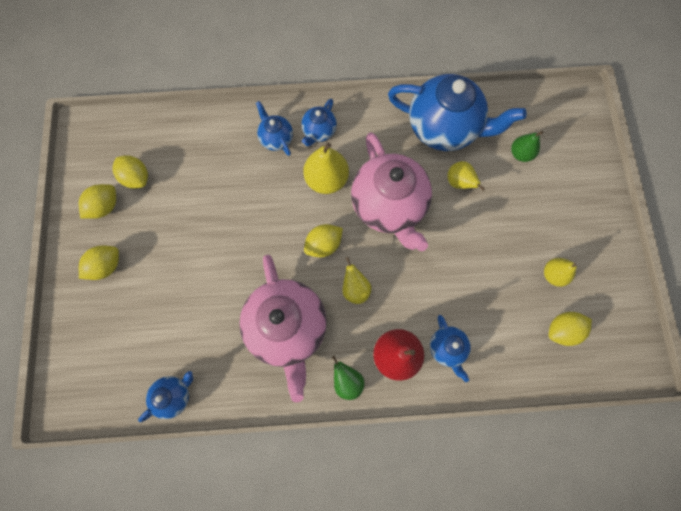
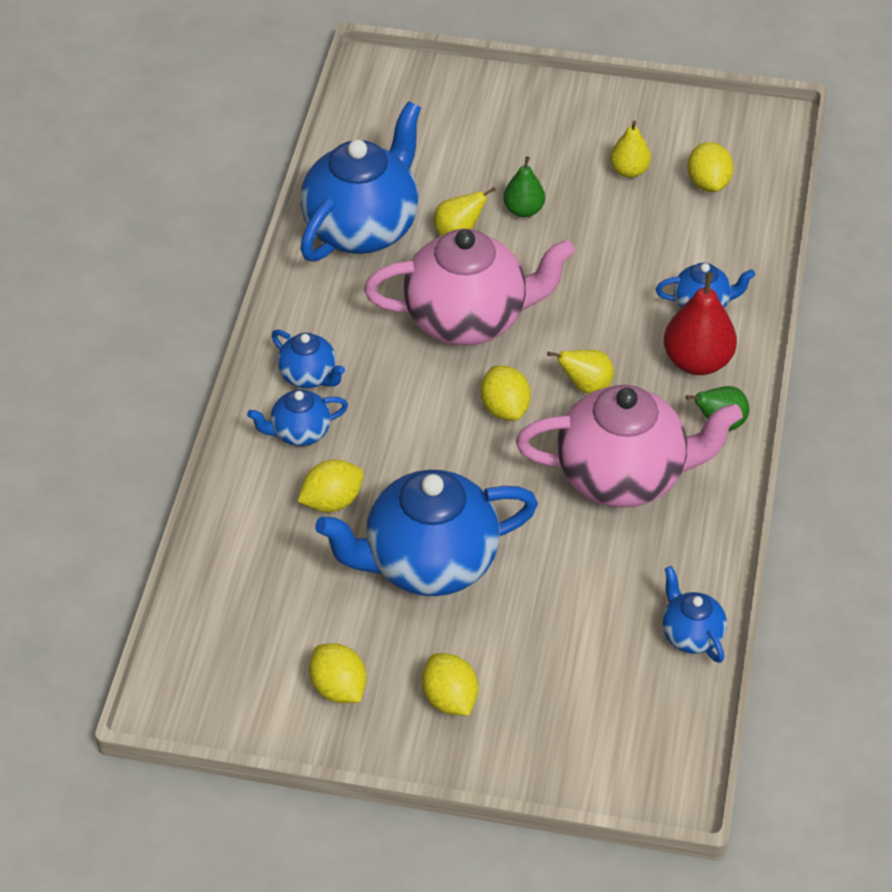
camera: 75 degrees left, 25 degrees down
(136, 178) = (300, 635): yellow lemon -> yellow lemon (332, 501)
(198, 231) = (429, 563): none -> blue teapot
(326, 179) = (397, 383): yellow pear -> none
(520, 154) = (437, 156): green pear -> green pear (523, 210)

